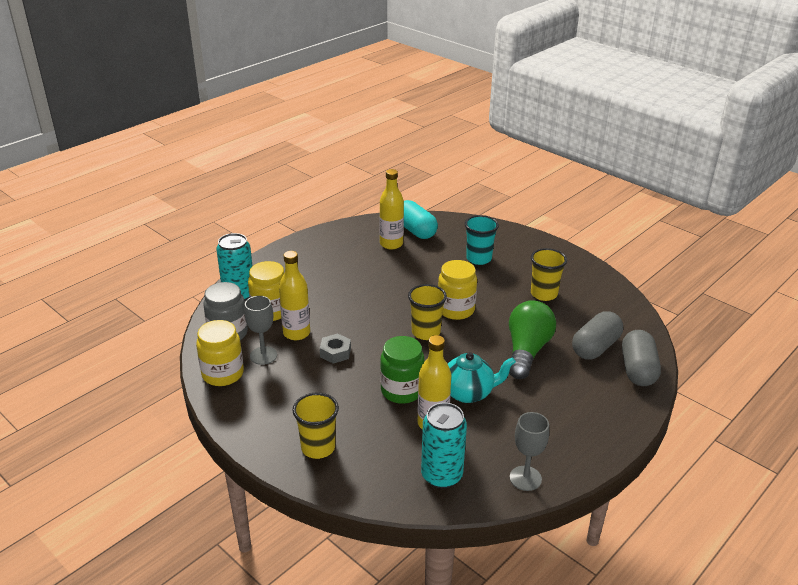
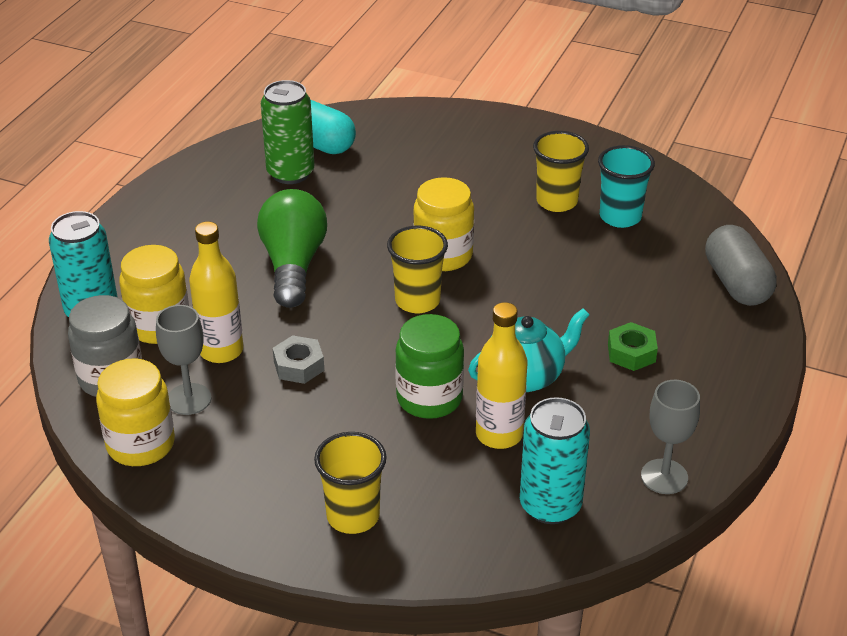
camera: 20 degrees left, 5 degrees up
(391, 244) = (290, 173): yellow bottle -> green can
(478, 258) = (435, 167): turquoise cup -> turquoise cup (620, 217)
(527, 351) = (575, 293): green light bulb -> green light bulb (293, 265)
(544, 396) = (631, 353): none -> green nut
(595, 347) = (666, 265): grey capsule -> none

